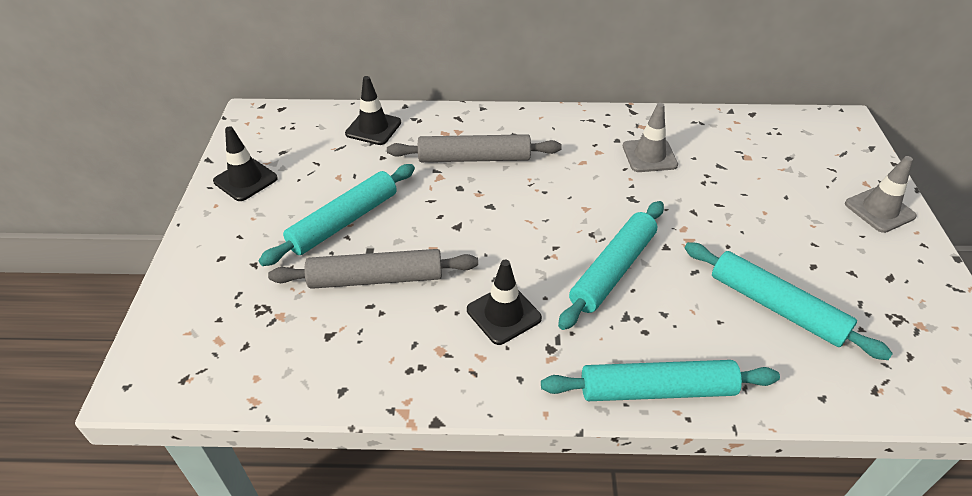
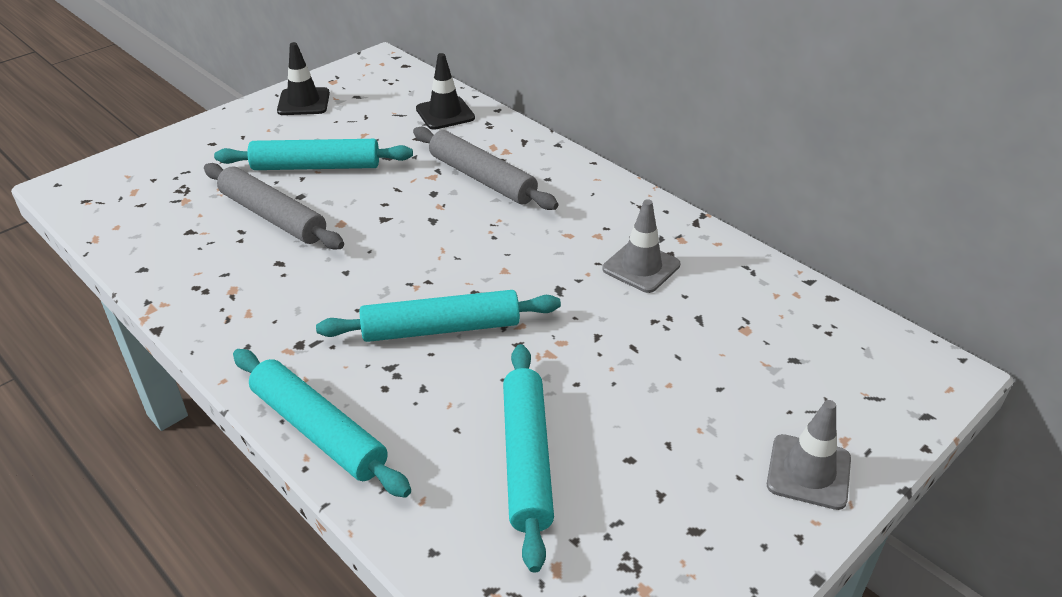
camera: 45 degrees right, 5 degrees down
(503, 314) = (309, 298): black traffic cone -> none

